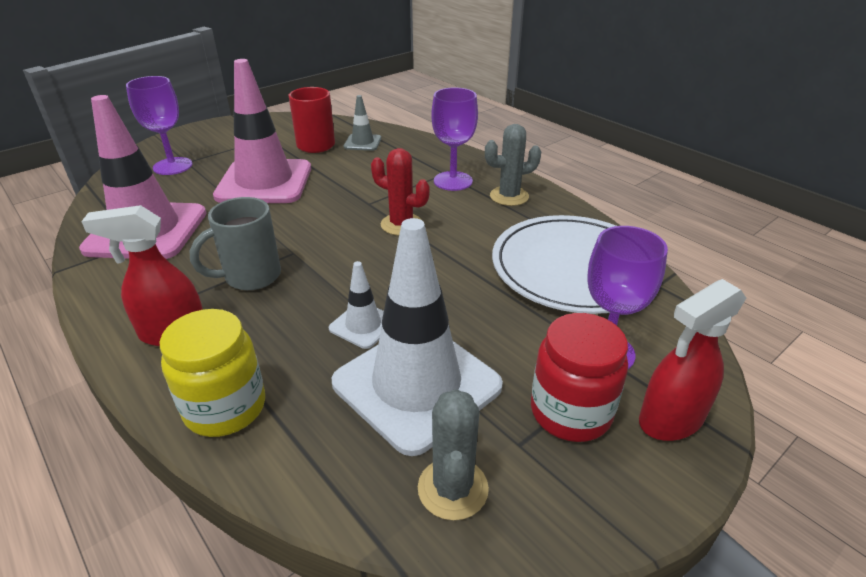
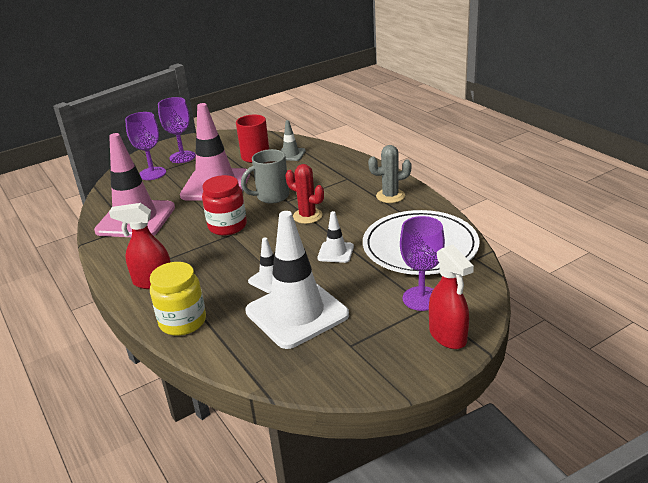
camera: 10 degrees right, 5 degrees down
(250, 277) = (202, 249): grey mug -> grey mug (271, 197)
(453, 181) = (352, 184): purple goblet -> purple goblet (182, 157)
(453, 488) = (306, 364): grey cactus -> none
(454, 278) = (335, 252): none -> white traffic cone
(570, 412) = (387, 330): red jar -> red jar (227, 226)
(670, 420) = (448, 336): red spray bottle -> red spray bottle turned 90 degrees counterclockwise

